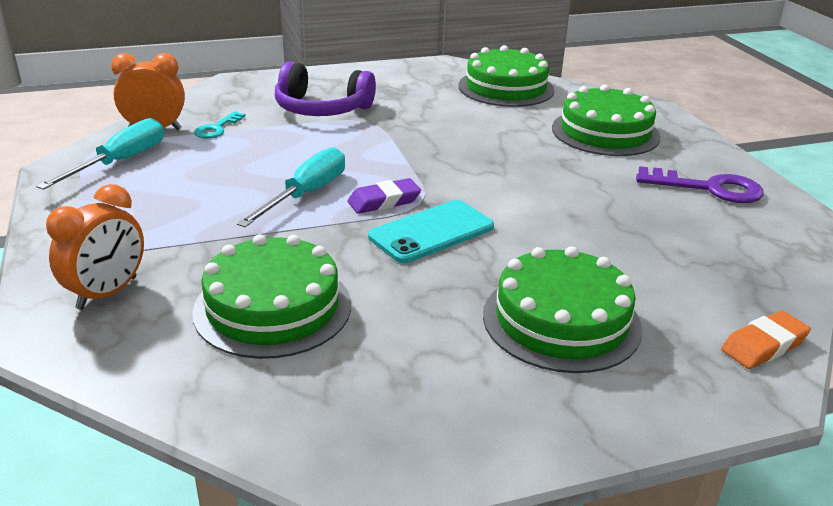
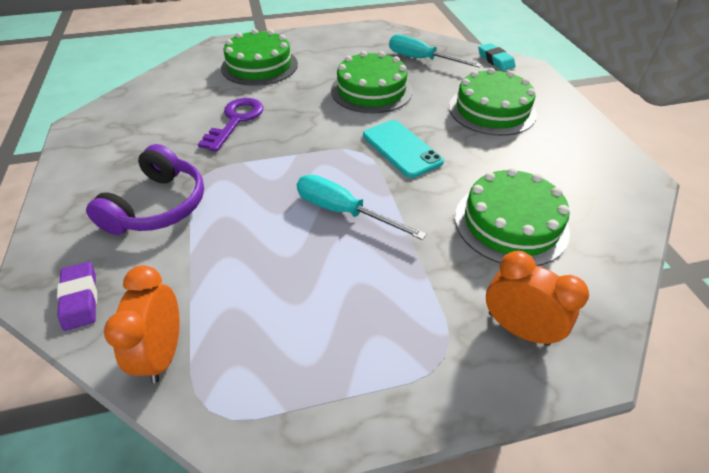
camera: 85 degrees left, 15 degrees up
(120, 162) = (253, 373): turquoise screwdriver -> turquoise screwdriver (421, 59)
(217, 128) = (181, 288): turquoise key -> none
(384, 201) = (357, 169): purple eraser -> purple eraser (80, 298)
(506, 88) = (158, 96): green cake -> green cake (371, 90)
(709, 188) = (344, 45): purple key -> purple key (236, 121)
(763, 345) = (495, 60): orange eraser -> turquoise eraser

